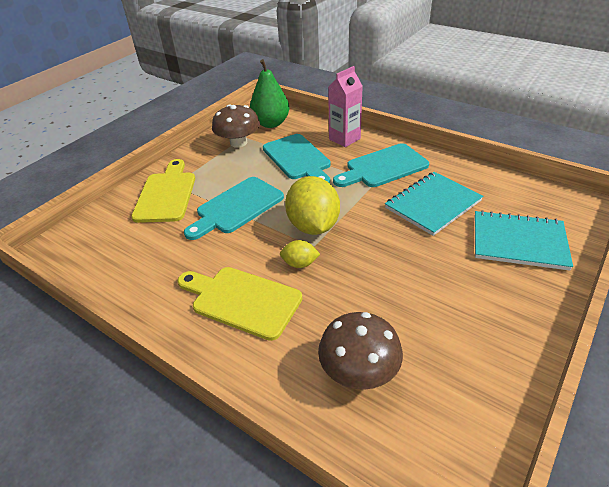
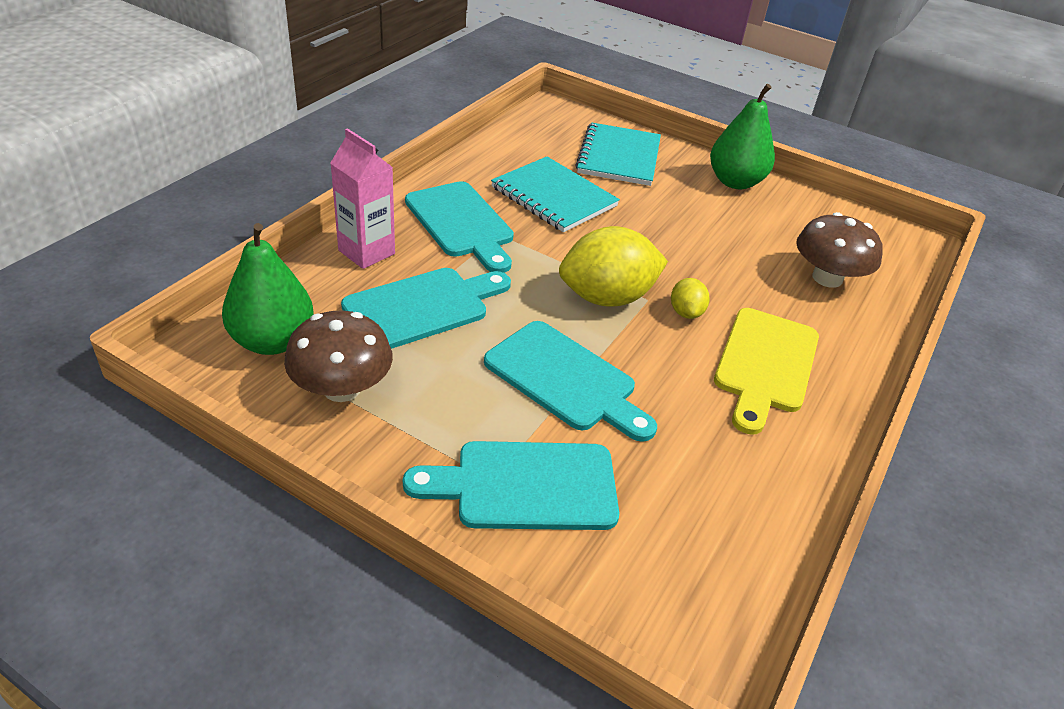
camera: 100 degrees left, 0 degrees up
(166, 194) = (526, 486): yellow cutting board -> turquoise cutting board
(517, 323) = (735, 182): none -> green pear

